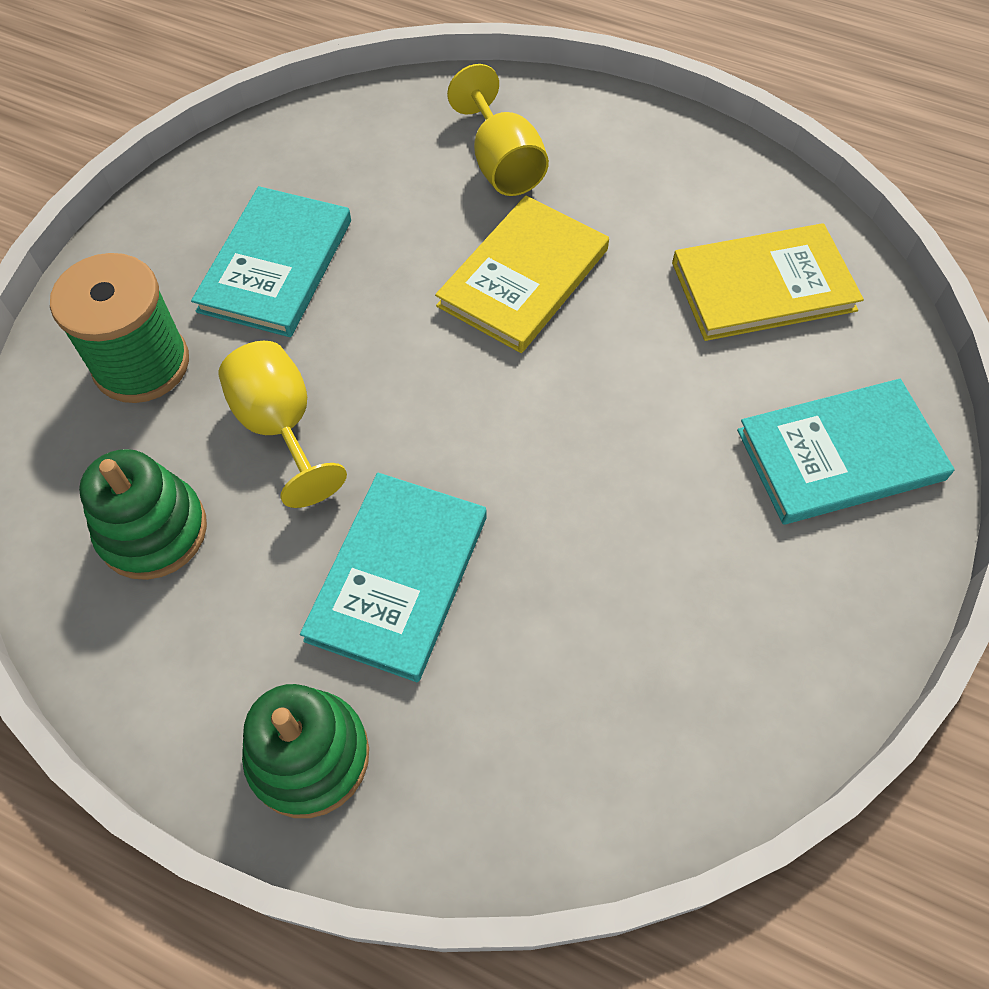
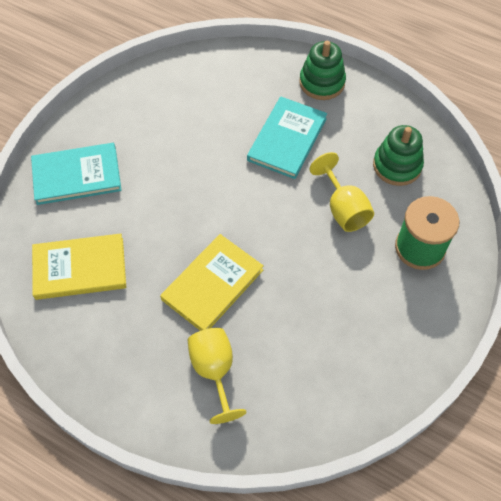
camera: 175 degrees left, 0 degrees up
(276, 265) = (354, 304): turquoise book -> none

